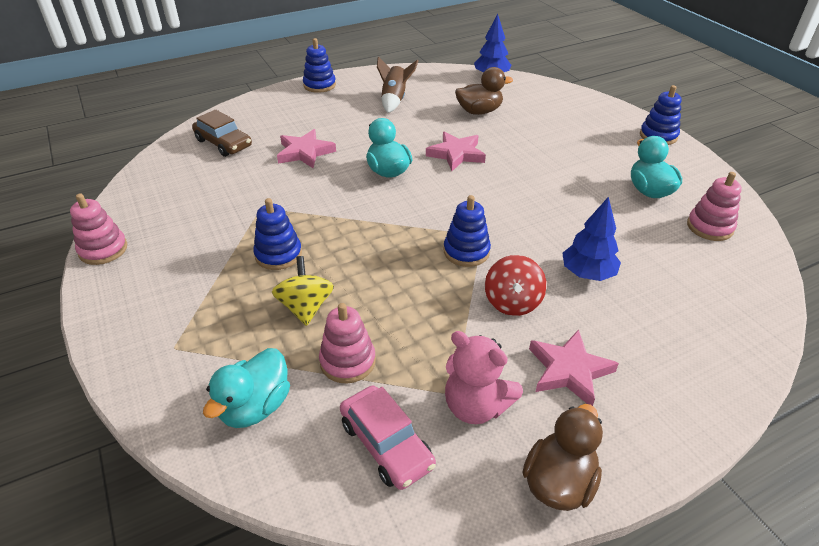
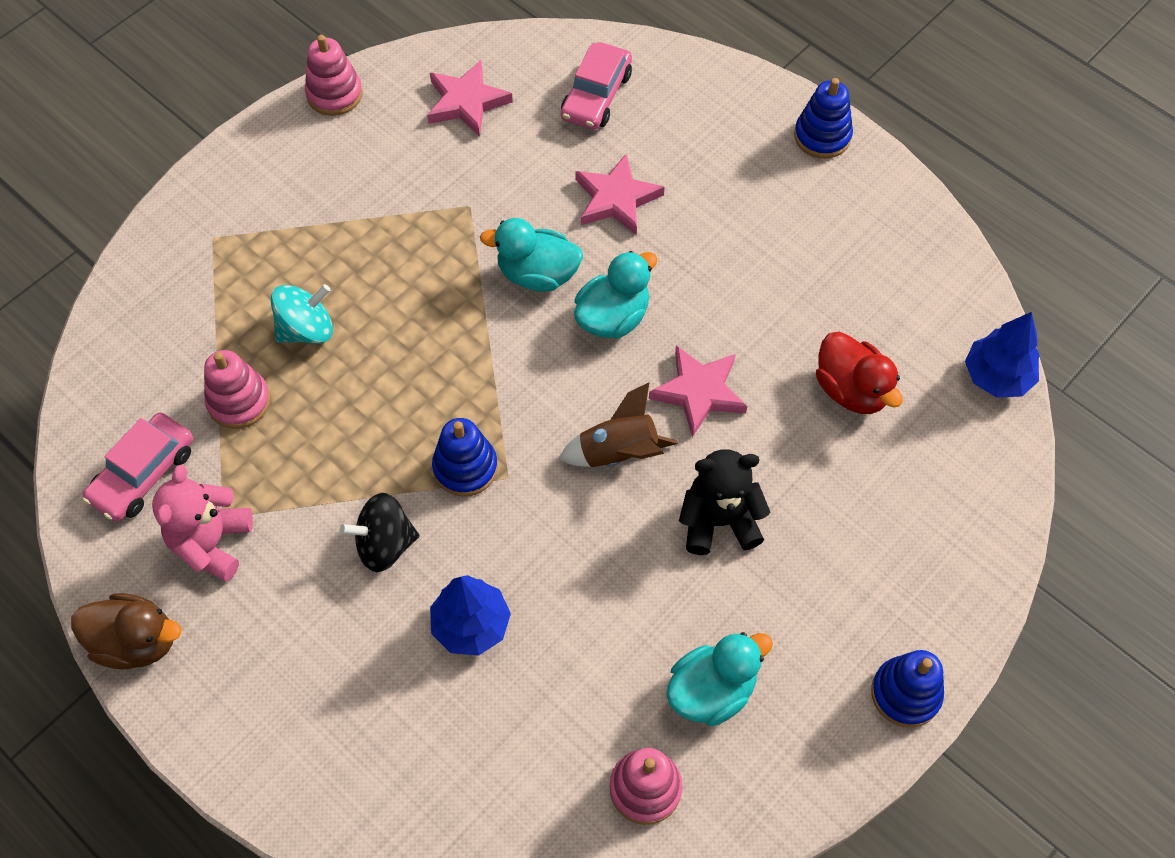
camera: 70 degrees right, 20 degrees up
(223, 143) = (596, 96): brown car -> pink car
(255, 407) = (158, 344): turquoise duck -> turquoise duck (537, 274)
(278, 254) = (386, 264): blue stacking toy -> none
(306, 307) = (306, 329): yellow spinning top -> turquoise spinning top
(394, 100) = (827, 256): brown rocket -> brown rocket (619, 452)
(479, 111) = (851, 390): brown duck -> red duck
(512, 302) = (385, 544): red spinning top -> black spinning top
(542, 166) = (719, 521): none -> black teddy bear
(569, 370) = (289, 628): pink star -> pink star (467, 102)

